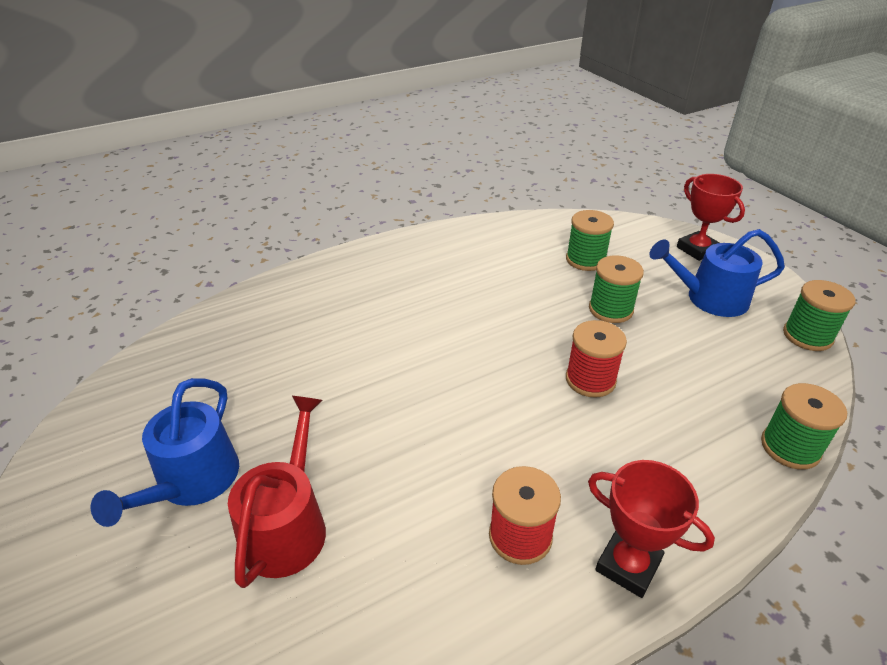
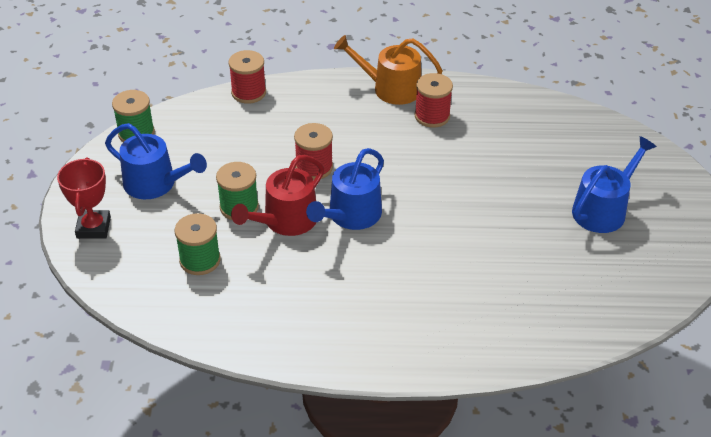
camera: 150 degrees left, 5 degrees up
(287, 526) = (552, 166): red watering can -> red watering can (286, 220)
(499, 345) = (351, 215): none -> blue watering can
(628, 565) = (391, 88): red trophy -> orange watering can
(790, 447) = (248, 93): green spool -> red spool

